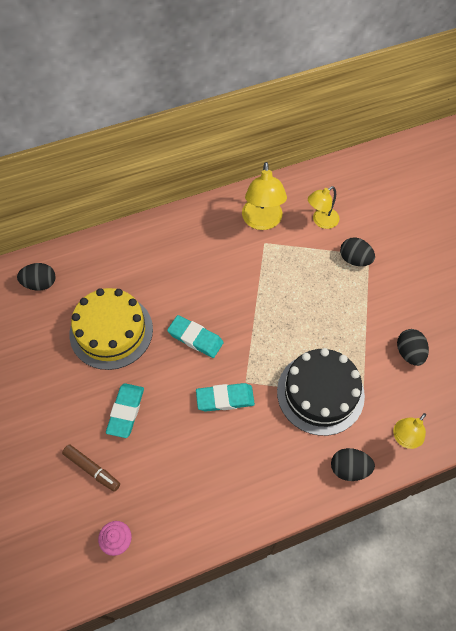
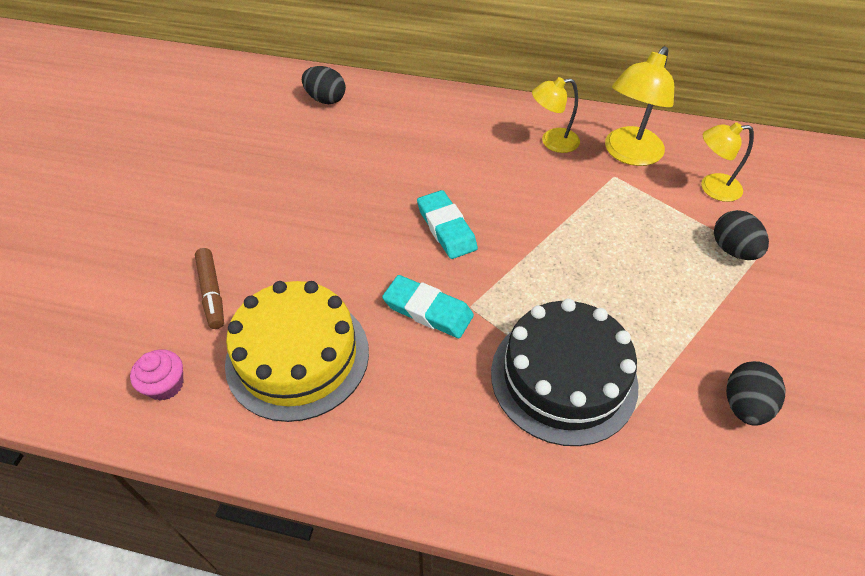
camera: 35 degrees right, 10 degrees down
(111, 331) = (357, 174): yellow cake -> yellow cake (298, 356)
(126, 411) = (301, 257): turquoise eraser -> none
(349, 468) = (533, 501): black egg -> none
(404, 438) = (655, 517): yellow lamp -> yellow lamp (552, 142)

